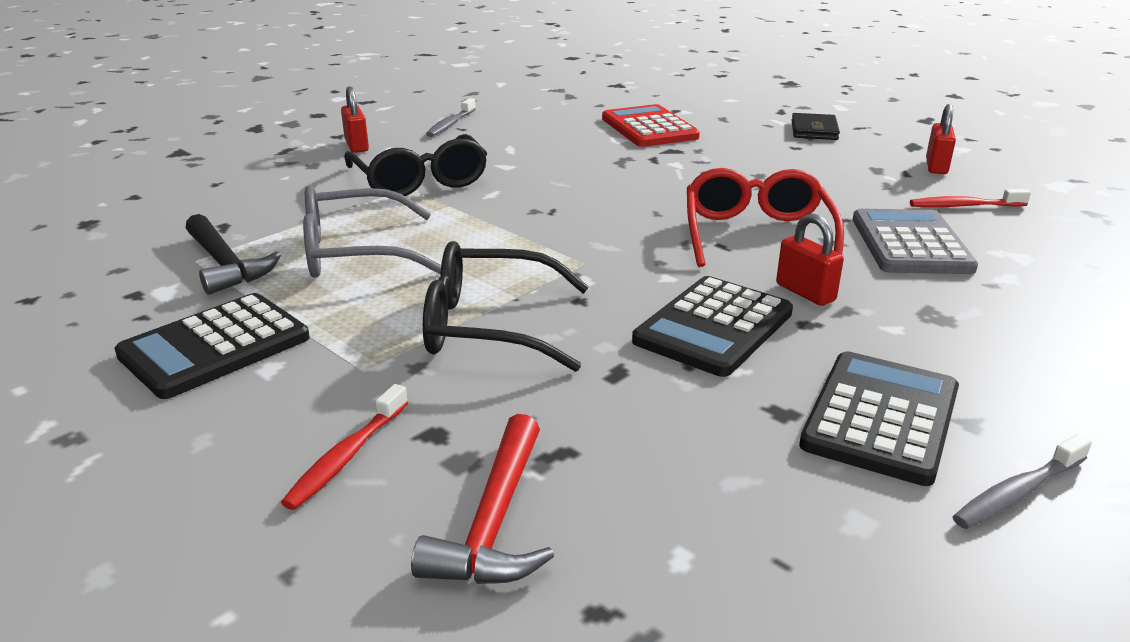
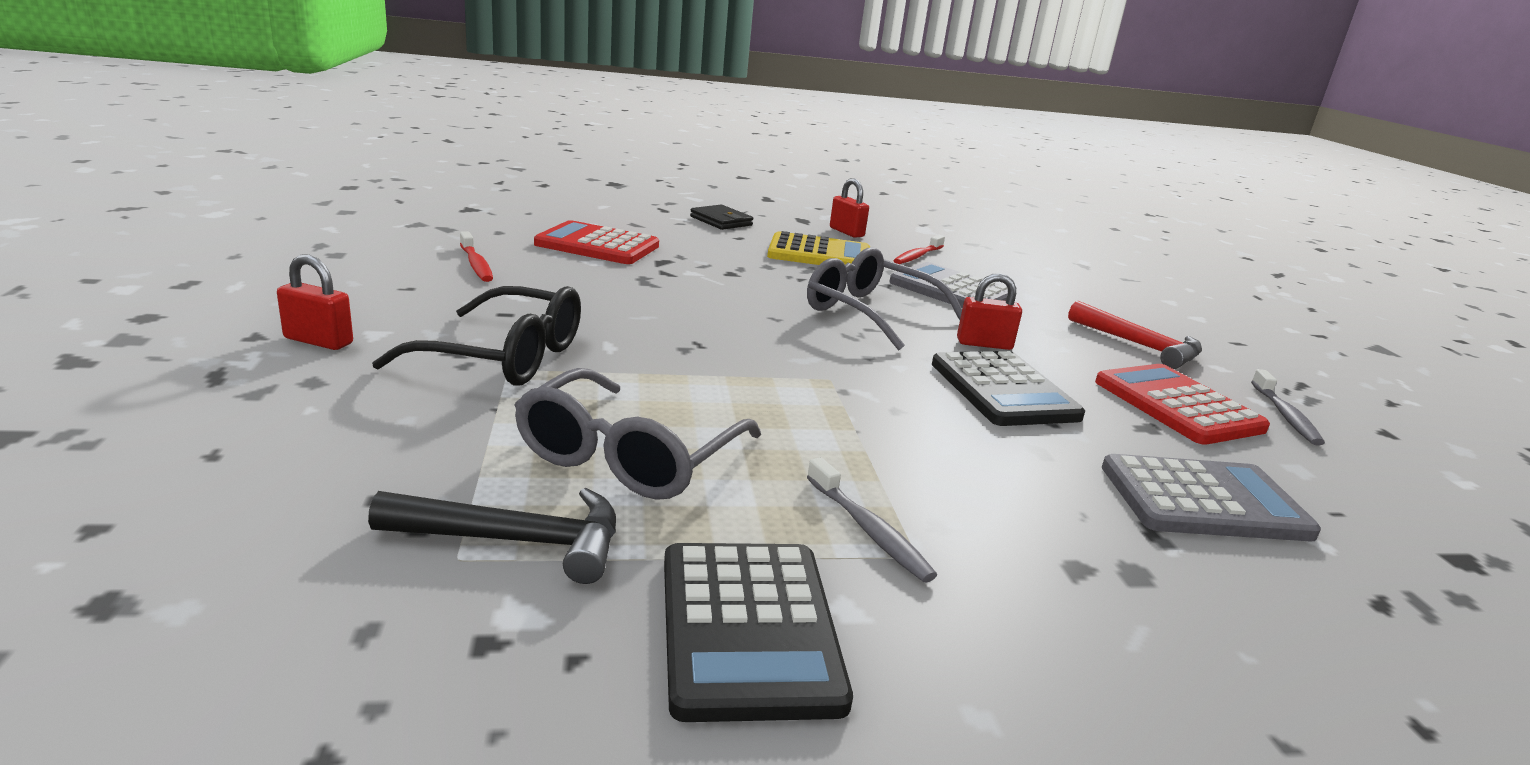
camera: 55 degrees left, 5 degrees down
(346, 456) = (1087, 630): red toothbrush -> red toothbrush (476, 264)
(450, 124) = (383, 286): grey toothbrush -> grey toothbrush (869, 530)
(489, 326) = (898, 462): black glasses -> none
(494, 522) = (1243, 597): red hammer -> red hammer (1139, 346)
(660, 472) = (1203, 501): none -> grey calculator
(756, 234) = (870, 313): red glasses -> grey glasses
(842, 178) = (819, 254): none -> yellow calculator
(881, 418) = (1177, 405): black calculator -> red calculator

